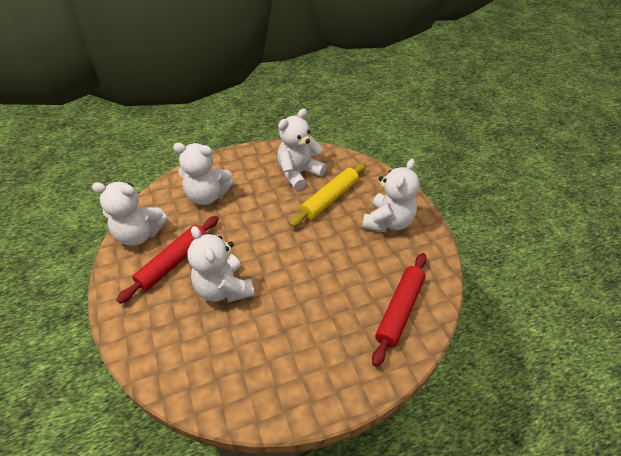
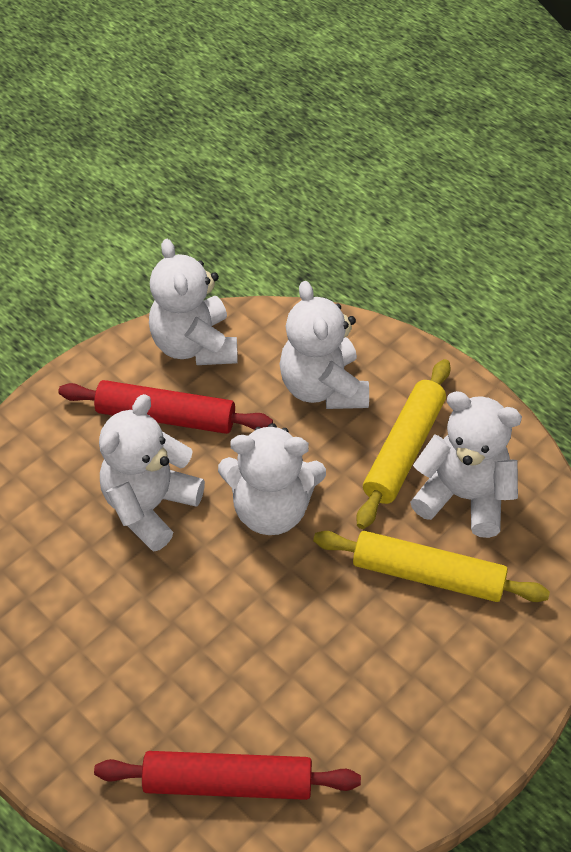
camera: 65 degrees right, 5 degrees up
(262, 182) = (403, 450): none -> yellow rolling pin
(388, 222) = (425, 697): white teddy bear -> white teddy bear (271, 509)

